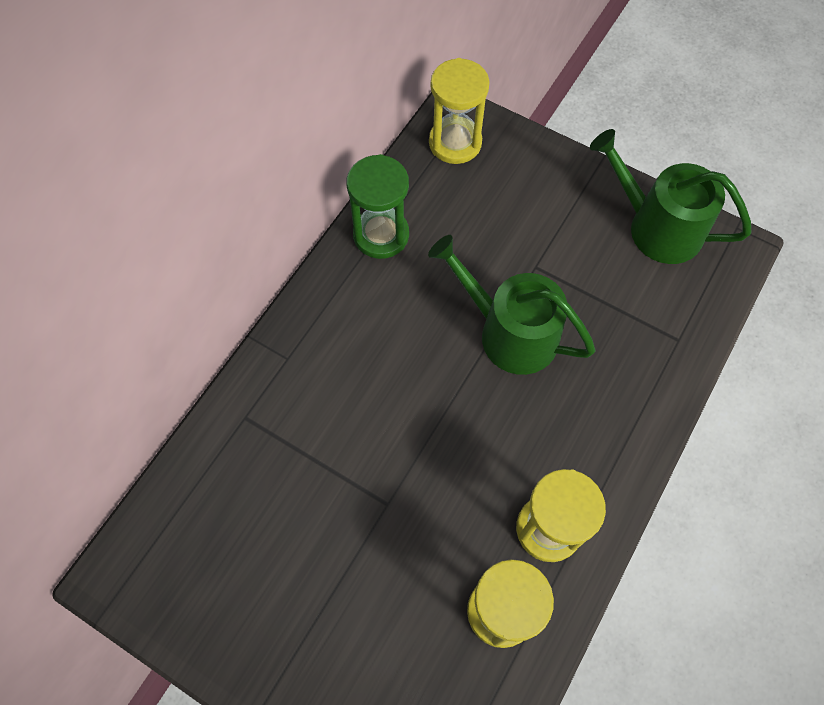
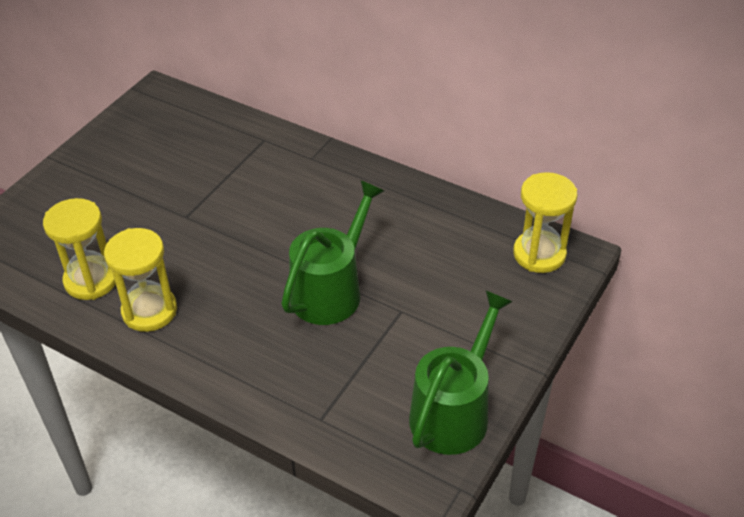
camera: 90 degrees right, 20 degrees down
(381, 235) = (429, 206): green hourglass -> none

